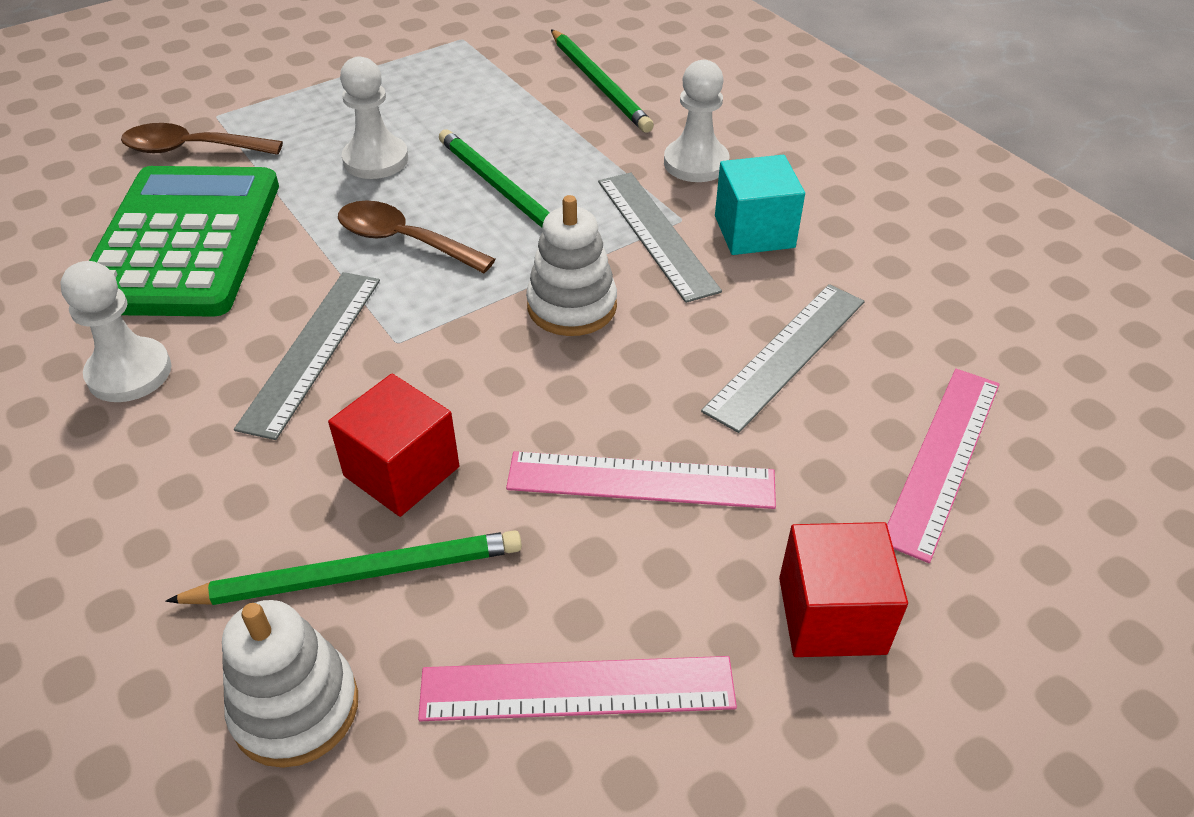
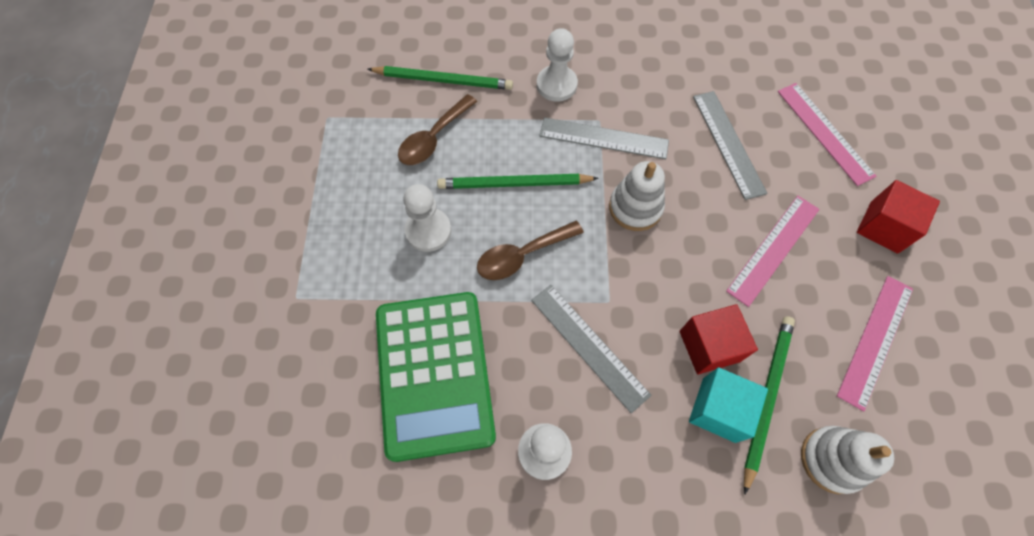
camera: 55 degrees left, 20 degrees up
(184, 242) = (434, 374): green calculator -> green calculator turned 135 degrees counterclockwise
(192, 149) = (327, 328): brown spoon -> brown spoon (433, 138)
(754, 232) = (632, 98): turquoise cube -> turquoise cube (718, 409)

